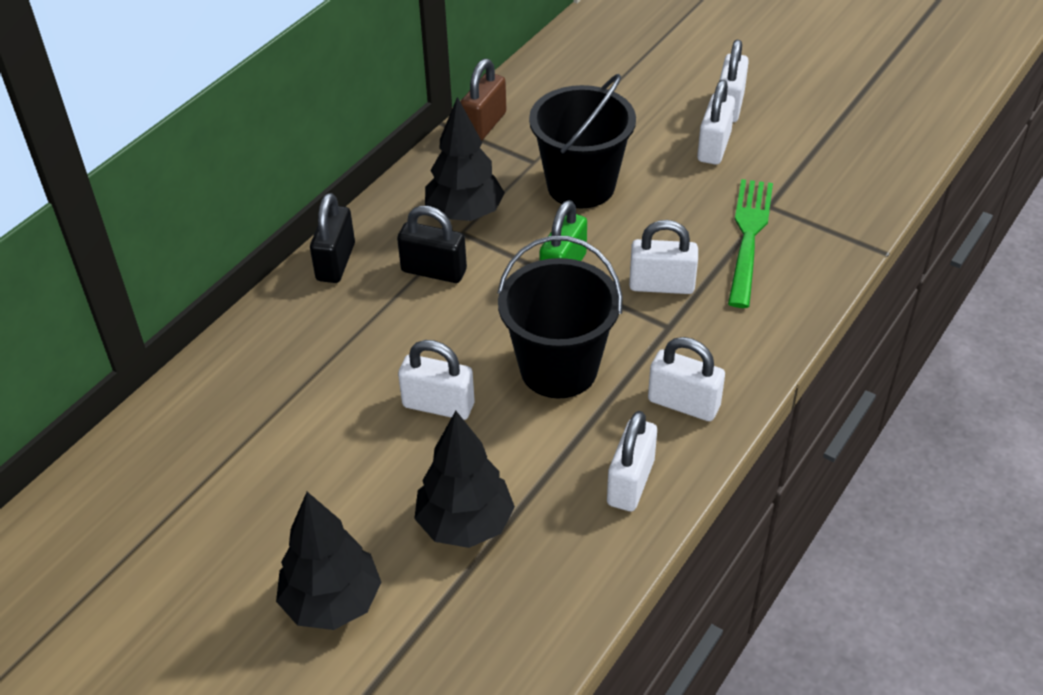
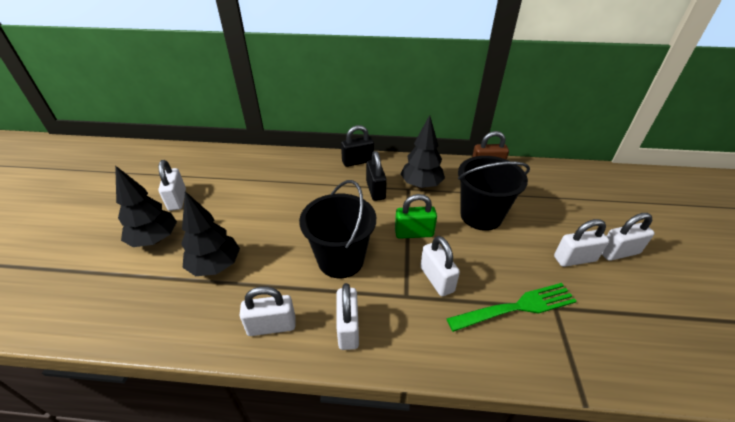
camera: 60 degrees right, 5 degrees down
(438, 405) = (290, 226): white padlock -> white padlock (177, 199)

